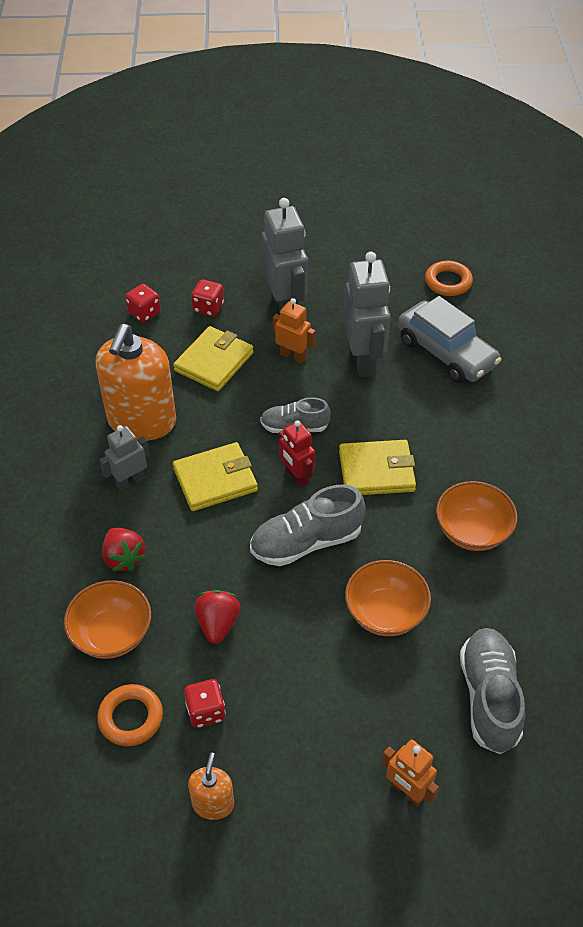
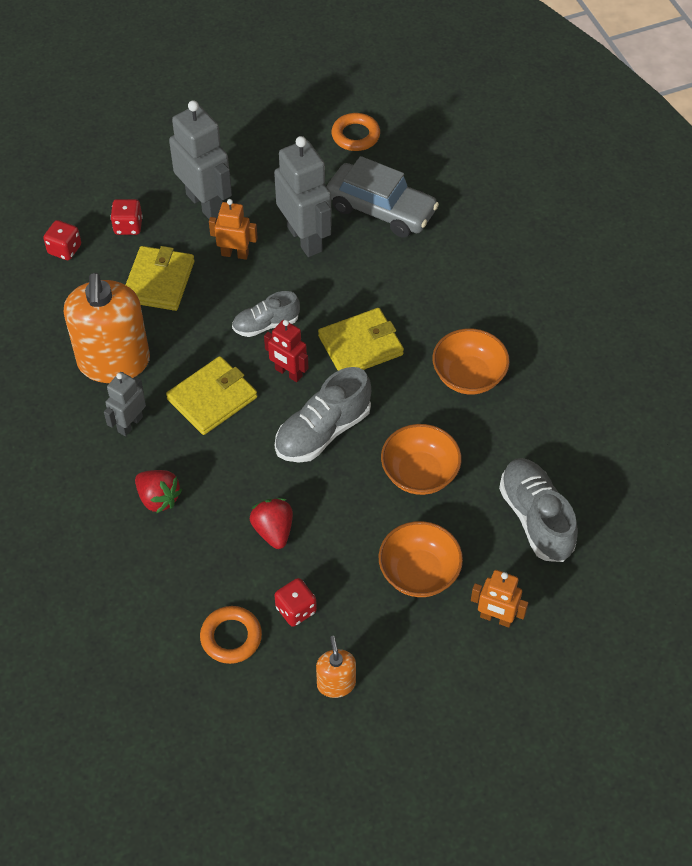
camera: 20 degrees left, 5 degrees up
(112, 634) = (179, 570): orange bowl -> orange bowl (419, 573)

